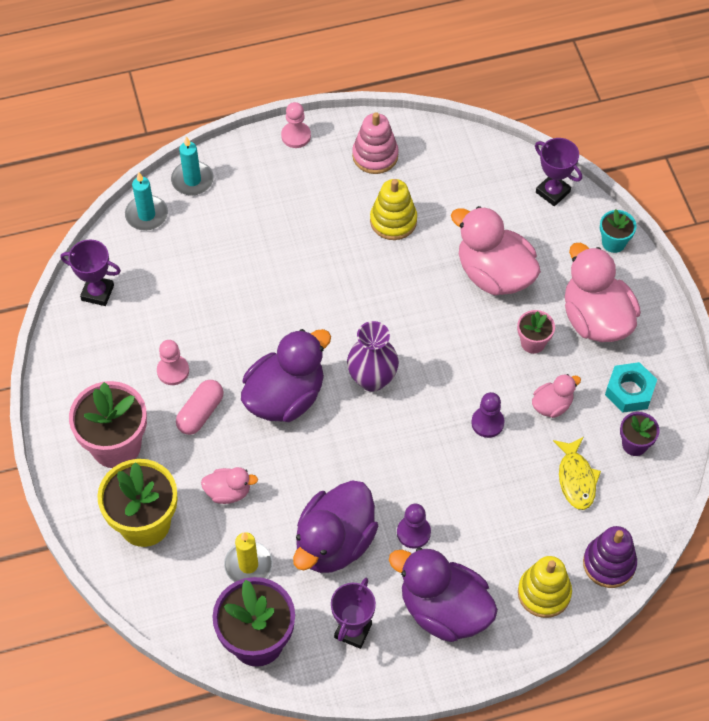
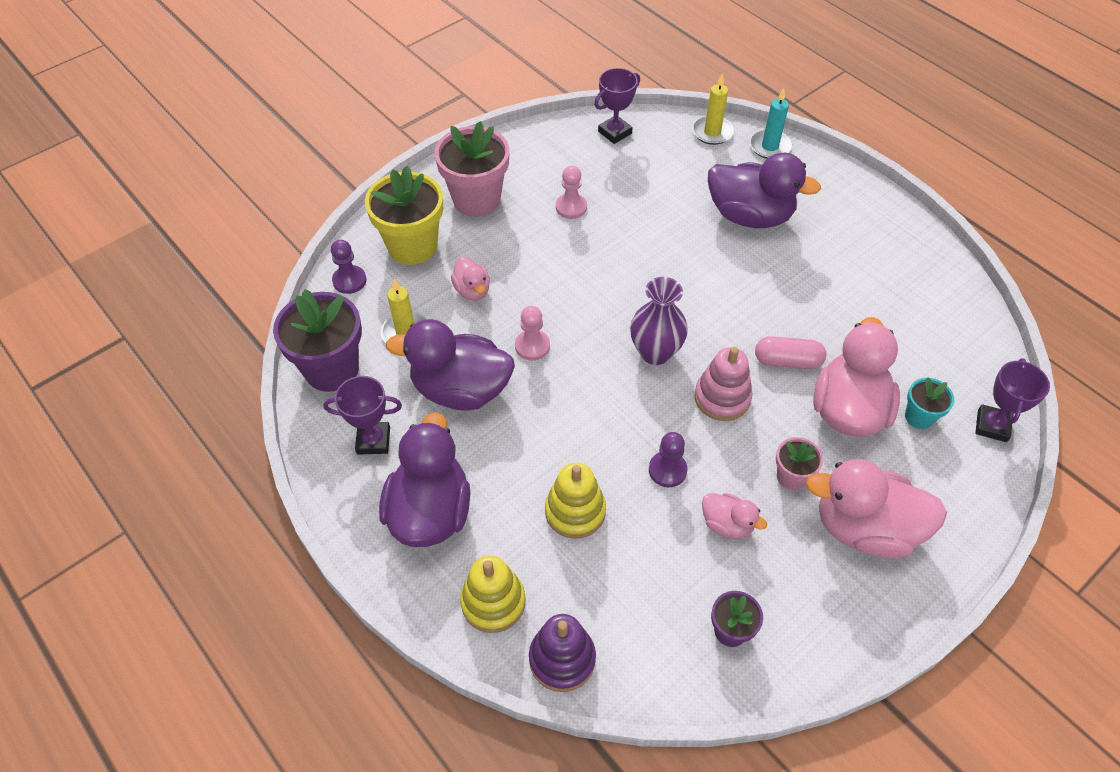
camera: 65 degrees right, 5 degrees down
(97, 292) = (615, 132): purple trophy -> purple trophy turned 60 degrees clockwise
(146, 215) = (712, 132): turquoise candle -> yellow candle
(200, 413) = (541, 241): pink capsule -> pink capsule (787, 361)
(285, 397) = (593, 294): purple duck -> purple duck (750, 216)
(296, 136) = (875, 196): pink pawn -> pink pawn (532, 346)
(375, 155) = (904, 260): pink stacking toy -> pink stacking toy (722, 398)
(393, 221) = (843, 302): yellow stacking toy -> yellow stacking toy (575, 511)
(413, 532) = (504, 451): purple pawn -> purple pawn (349, 280)
(576, 479) = (650, 583): yellow fish -> none
(595, 319) = (865, 528): pink duck -> pink duck turned 120 degrees counterclockwise
(613, 242) = (977, 510): turquoise flower pot -> turquoise flower pot (919, 417)
(629, 391) = (796, 599): turquoise nut -> none

